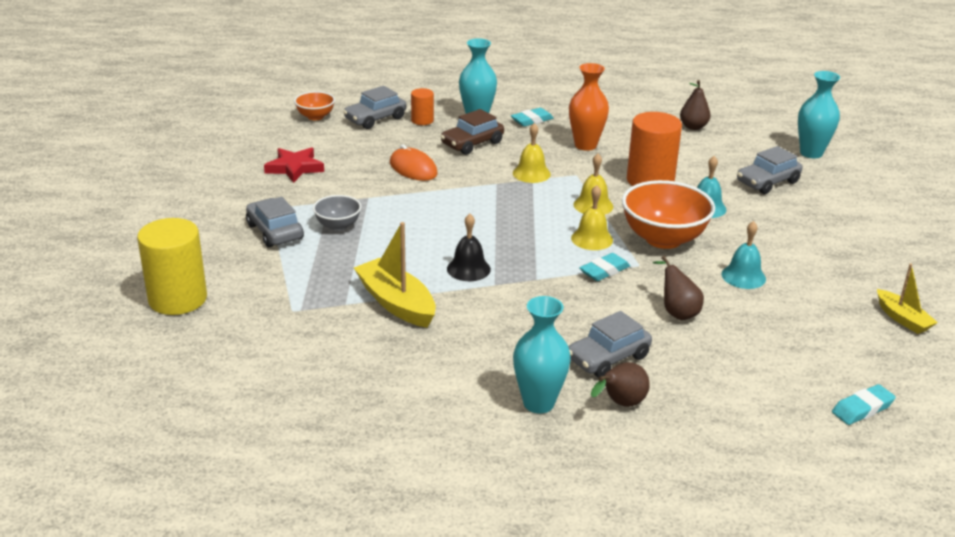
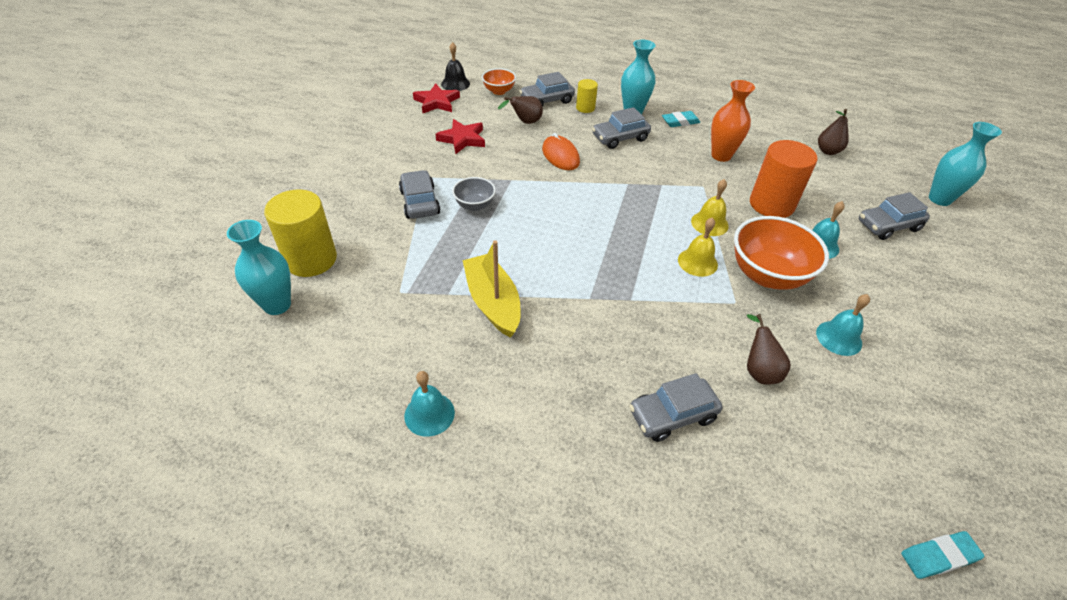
camera: 15 degrees right, 15 degrees up
(246, 136) = (437, 102): none -> red star
(372, 398) = (429, 414): none -> turquoise bell
(422, 120) = (585, 108): orange cylinder -> yellow cylinder
(468, 269) = (571, 275): black bell -> black bell (455, 84)
(472, 143) = (620, 138): brown car -> grey car
(531, 173) = (662, 178): yellow bell -> none
(538, 403) = (585, 460): turquoise vase -> turquoise vase (277, 305)
(604, 271) = (699, 303): turquoise eraser -> none
(620, 404) = (668, 482): brown pear -> brown pear (525, 122)
(902, 319) = (1007, 433): yellow boat -> none

